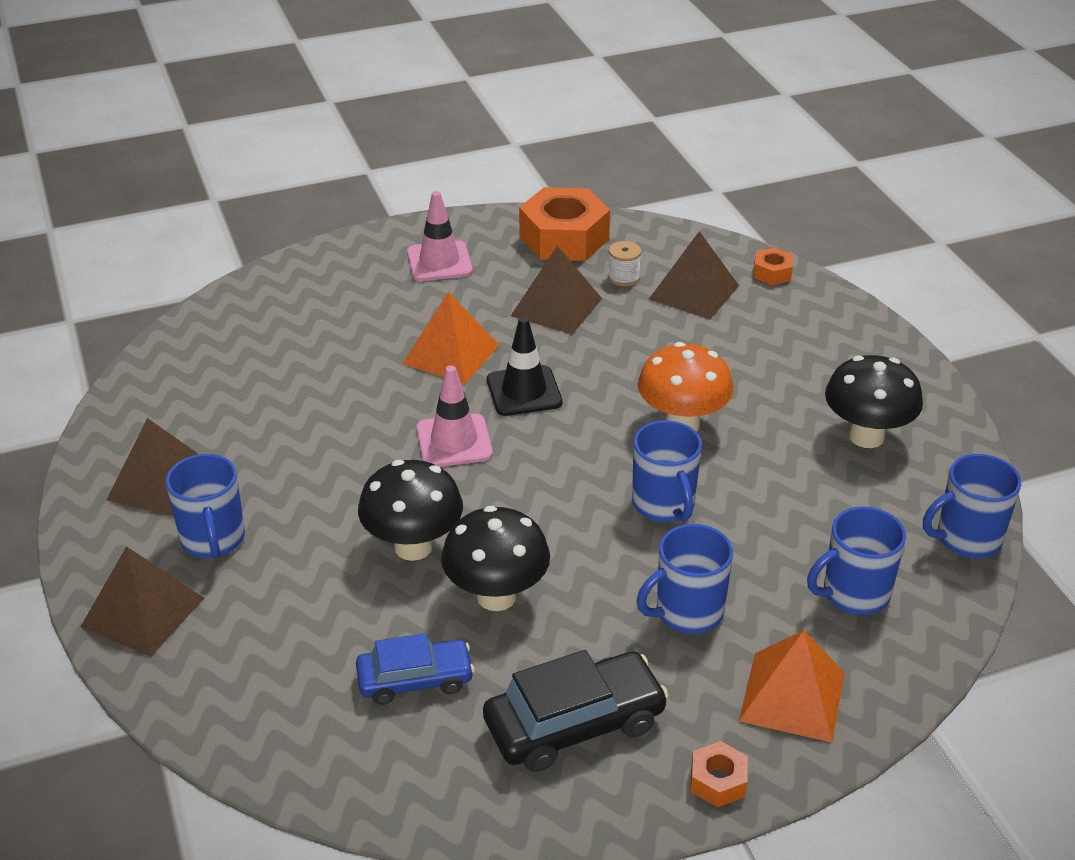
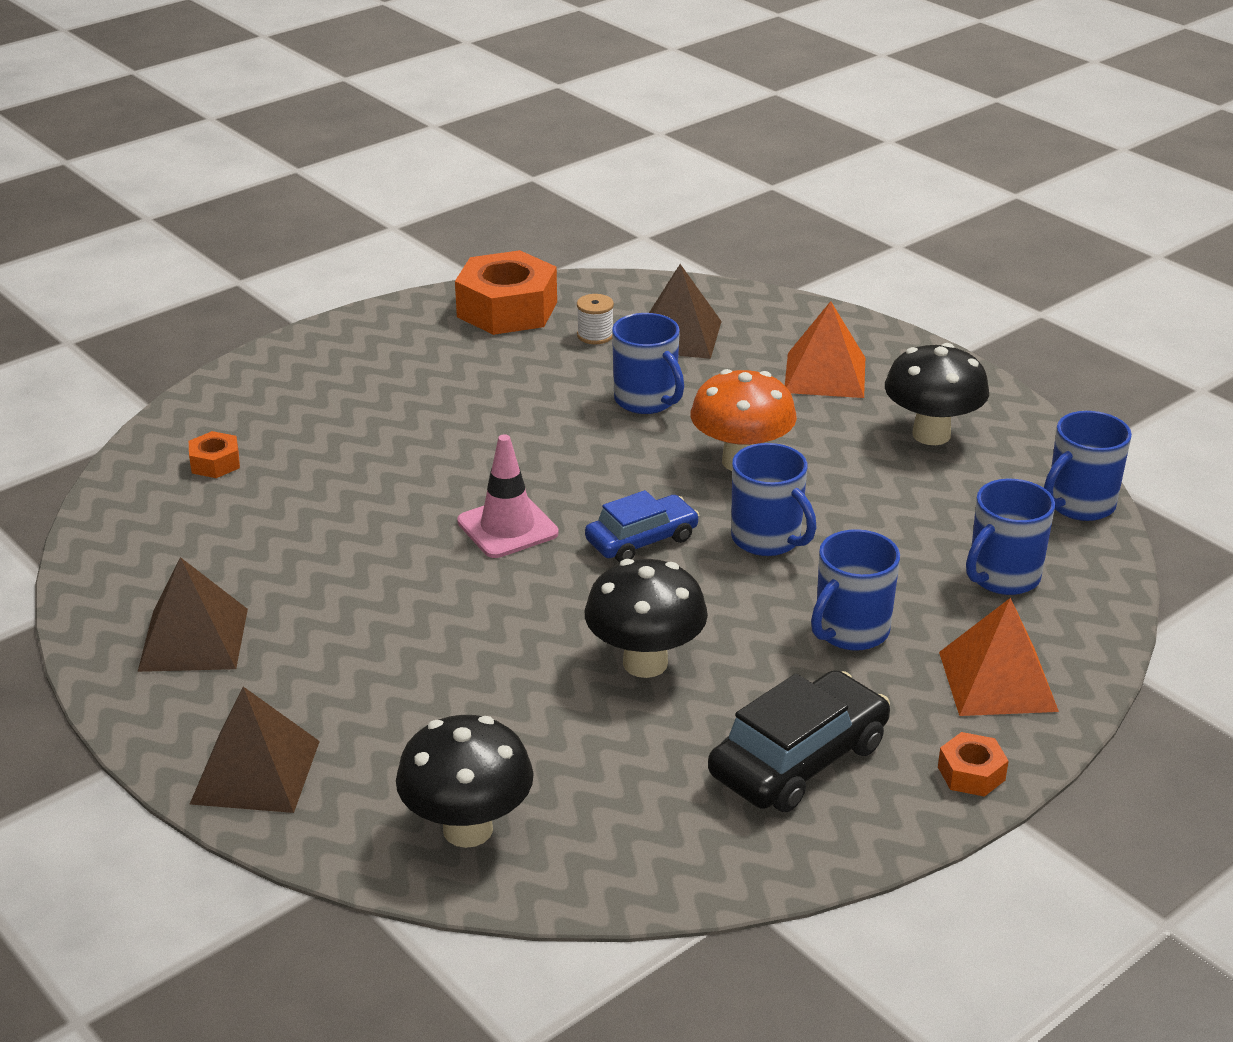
camera: 20 degrees left, 5 degrees down
(213, 540) = (293, 682): blue mug -> blue mug (646, 400)
(413, 547) = (526, 637): black mushroom -> black mushroom (468, 829)
(415, 680) = (607, 761): blue car -> blue car (642, 540)
(439, 262) = (381, 357): pink traffic cone -> none
(451, 354) = (451, 445): orange pyramid -> orange pyramid (825, 375)
(524, 391) = (554, 464): black traffic cone -> none
(556, 307) = (540, 377): brown pyramid -> none
(772, 273) = (748, 303): orange nut -> orange nut (215, 463)

